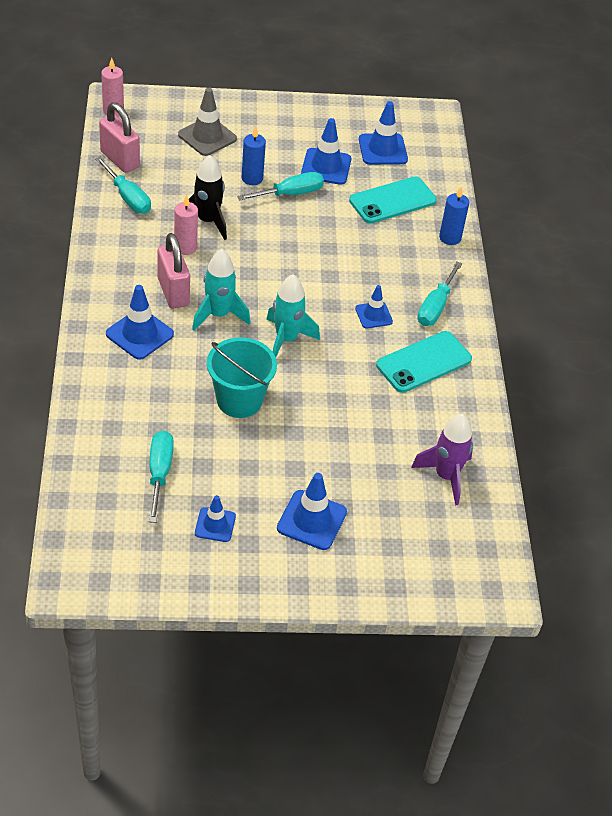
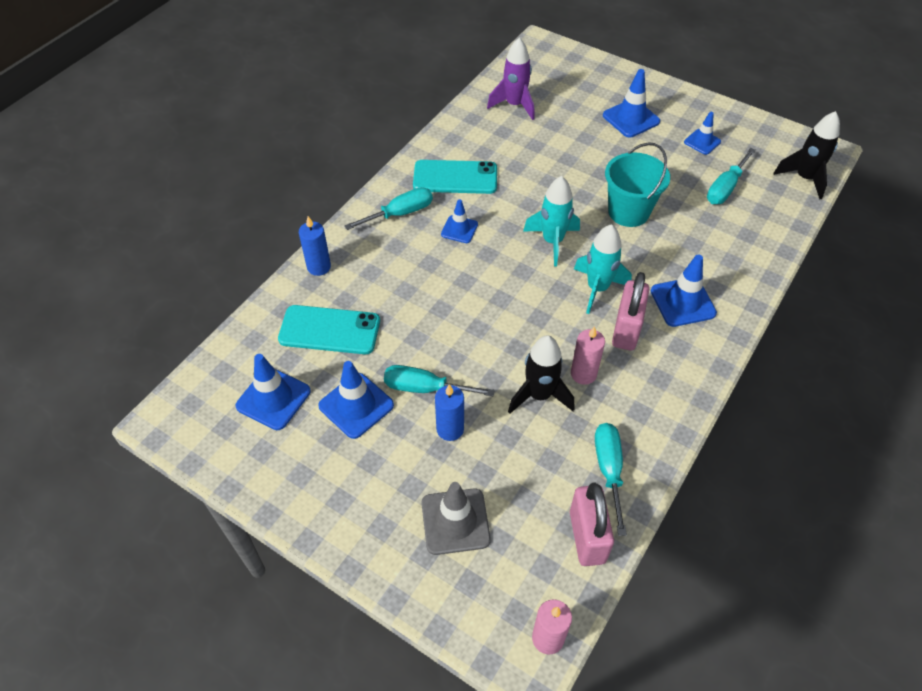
camera: 140 degrees left, 5 degrees up
(80, 527) = (804, 178): none -> black rocket

